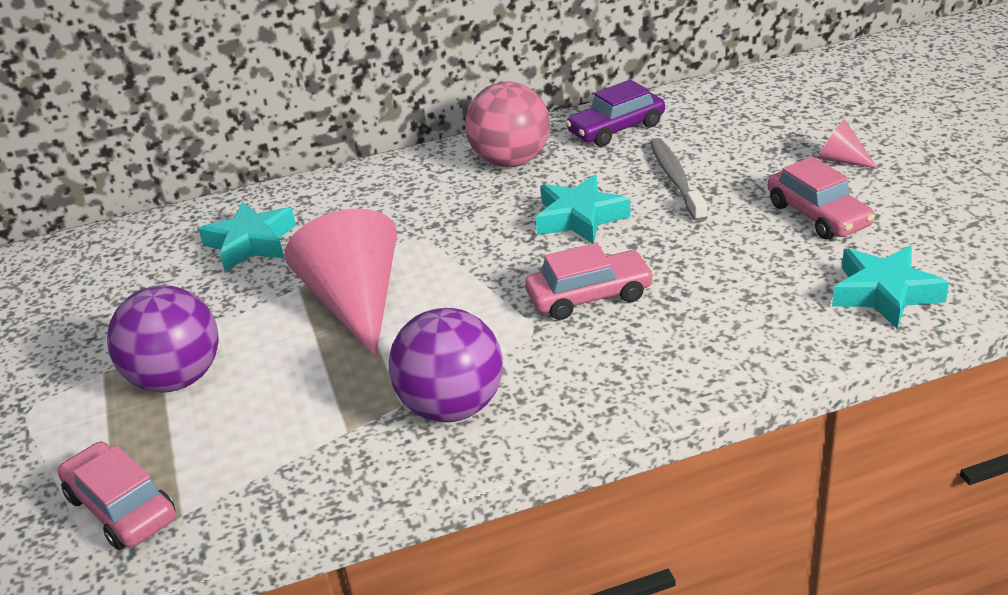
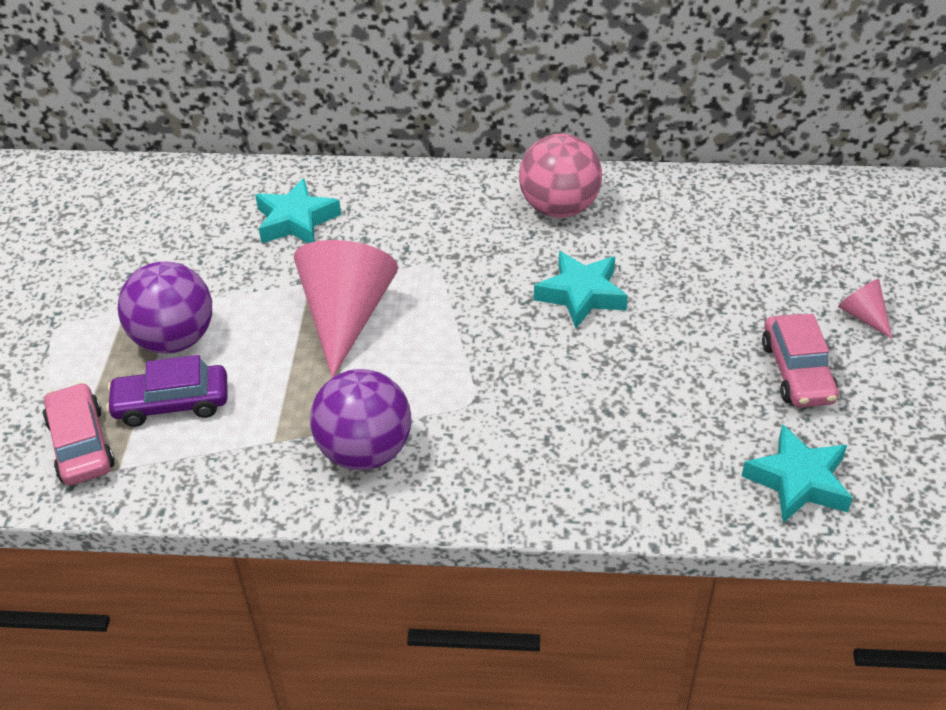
camera: 20 degrees right, 10 degrees up
(589, 296) = (538, 383): pink car -> none
(616, 129) = (676, 203): purple car -> purple car (172, 403)
(676, 180) = (693, 283): grey toothbrush -> none

